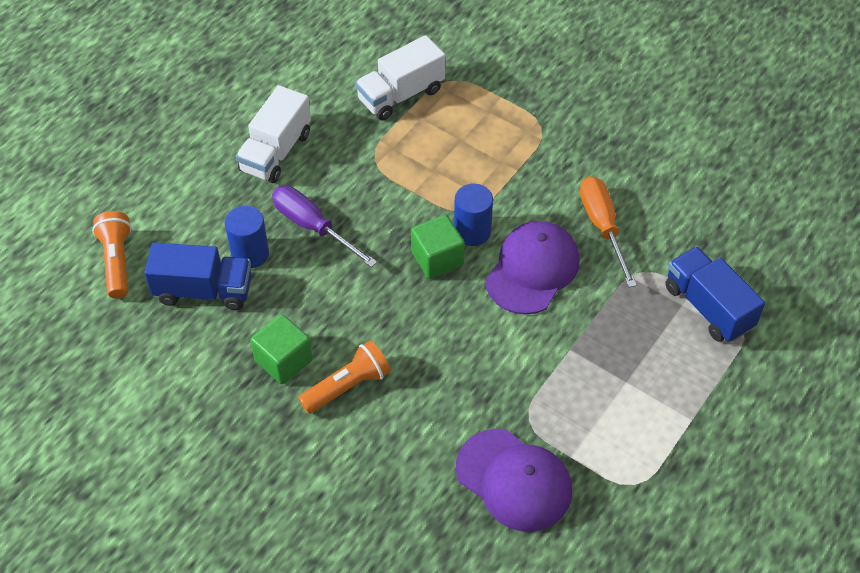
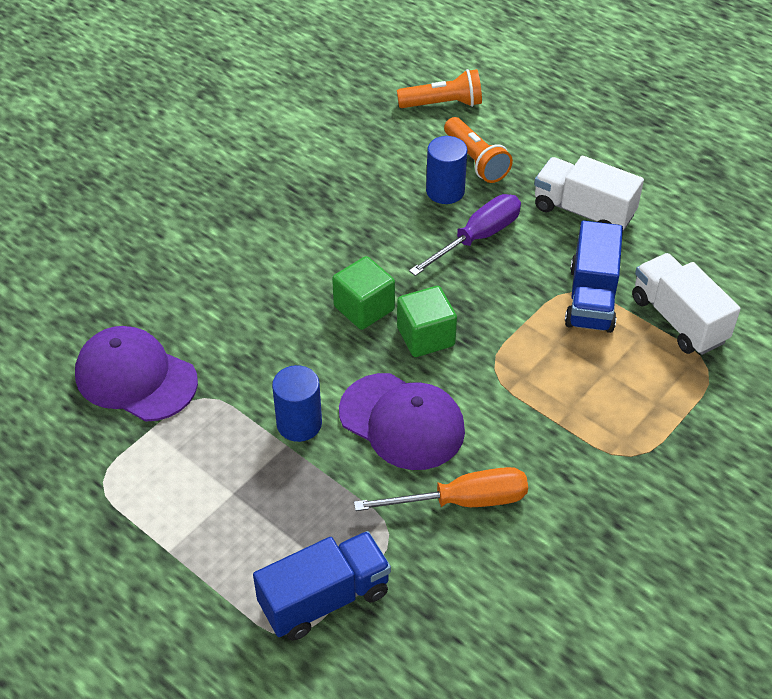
camera: 95 degrees right, 5 degrees down
(203, 291) = (402, 160): blue truck -> blue truck (591, 298)
(283, 360) = (312, 213): green cube -> green cube (364, 308)
(347, 386) = (273, 257): orange flashlight -> orange flashlight (476, 160)
(472, 231) = (463, 370): blue cylinder -> blue cylinder (299, 424)
(514, 480) = (135, 377): purple cap -> purple cap turned 75 degrees clockwise

